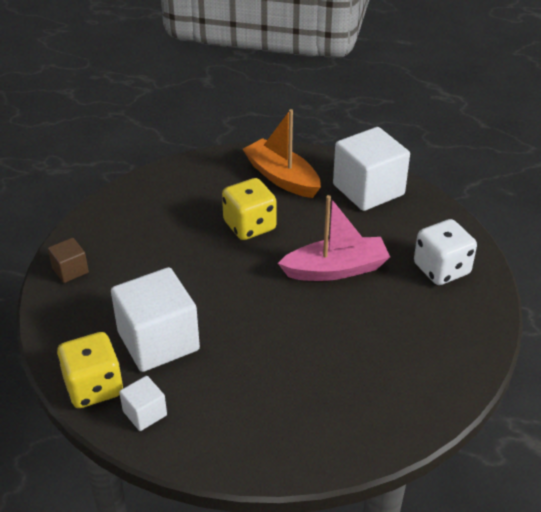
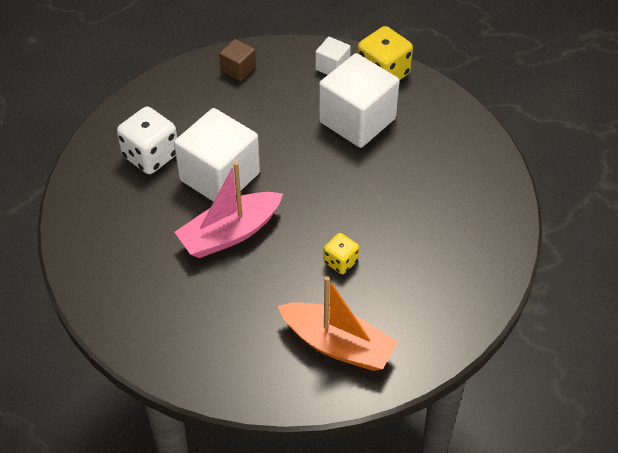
camera: 160 degrees right, 10 degrees up
(70, 270) = (481, 161): brown cube -> brown cube (238, 69)
(249, 226) = (340, 262): yellow dice -> yellow dice, size x0.57
(368, 190) = (227, 356): white cube -> white cube (219, 176)
(441, 269) = (122, 264): white dice -> white dice (150, 156)

